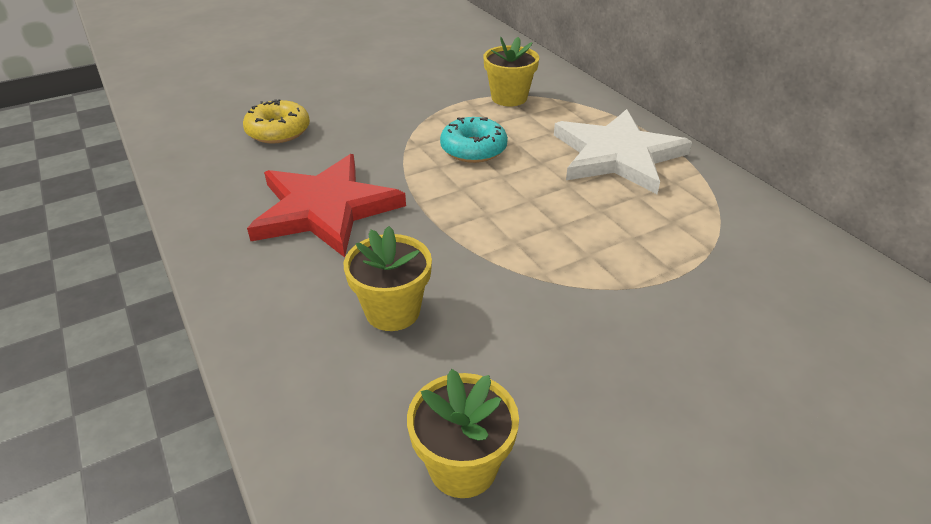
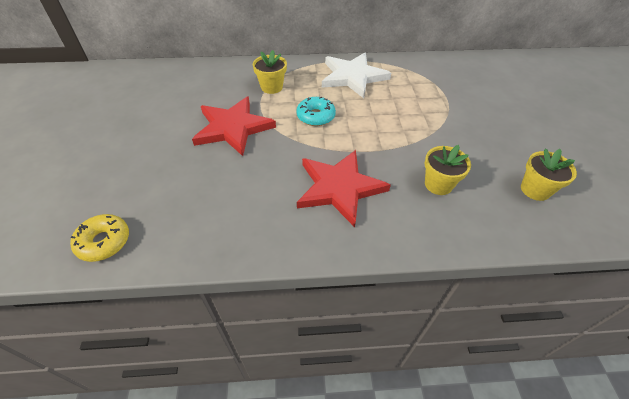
camera: 65 degrees left, 10 degrees up
(278, 131) = (232, 189): yellow donut -> yellow donut (104, 242)
(394, 98) = (233, 128): none -> red star

